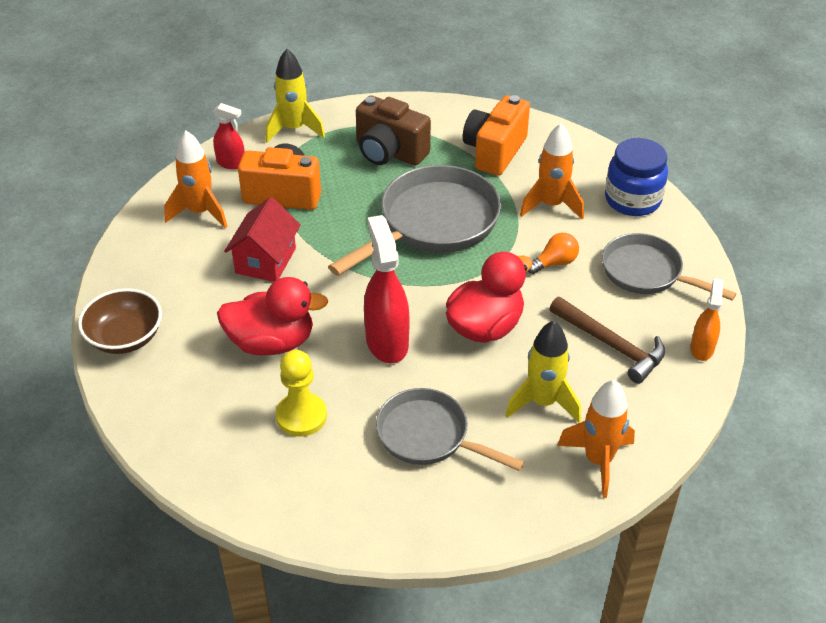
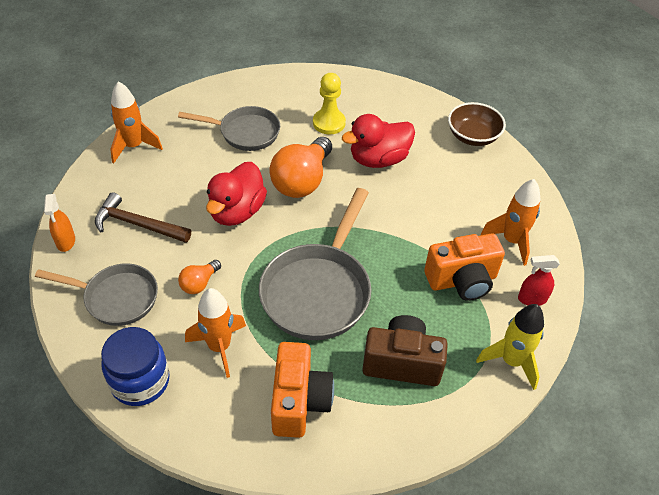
camera: 155 degrees right, 5 degrees up
(265, 260) = (428, 215): red house -> none
(387, 342) = (302, 181): red spray bottle -> orange light bulb
(543, 402) = (178, 171): yellow rocket -> none

